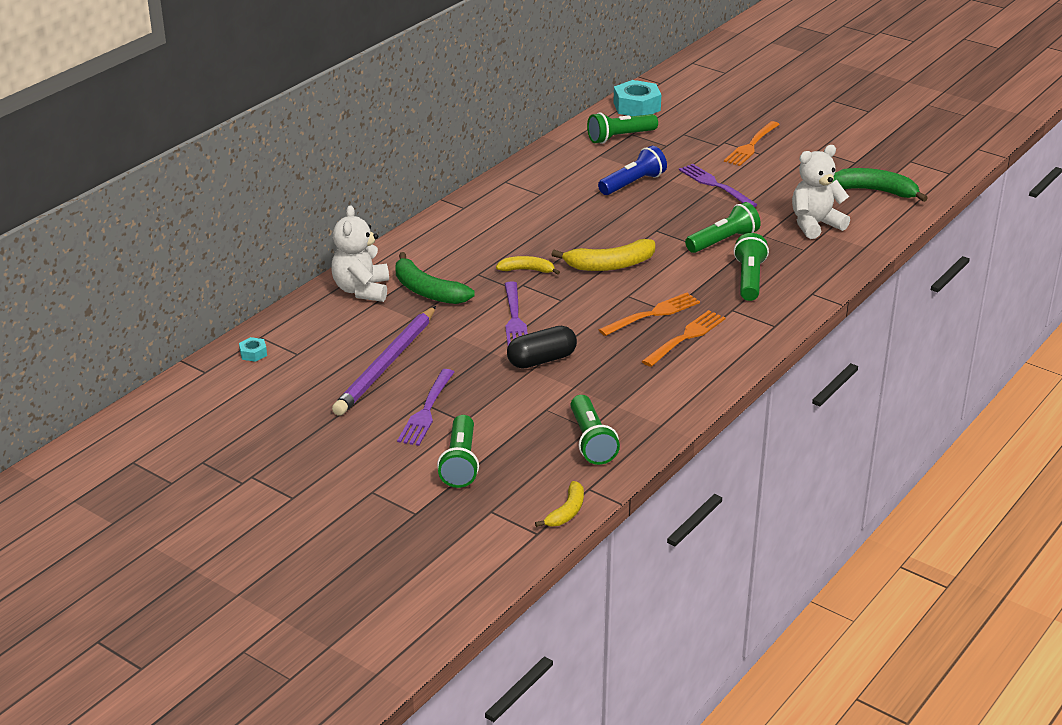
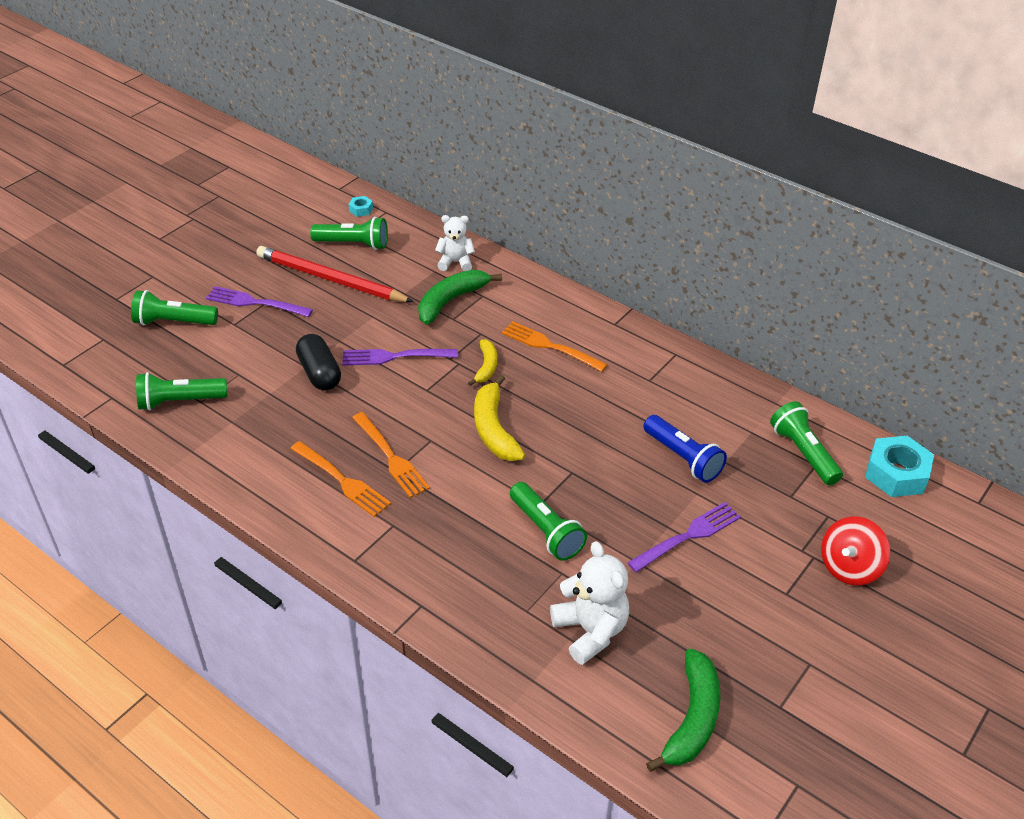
camera: 90 degrees right, 10 degrees up
(362, 290) = (455, 262): white teddy bear -> white teddy bear, size x0.66
(386, 364) = (331, 279): purple pencil -> red pencil
(566, 512) = (84, 382): yellow banana -> none
(731, 130) = (849, 567): none -> red spinning top
(749, 279) = (457, 547): green flashlight -> green flashlight (354, 244)
(751, 145) = (808, 586): orange fork -> orange fork (550, 346)

